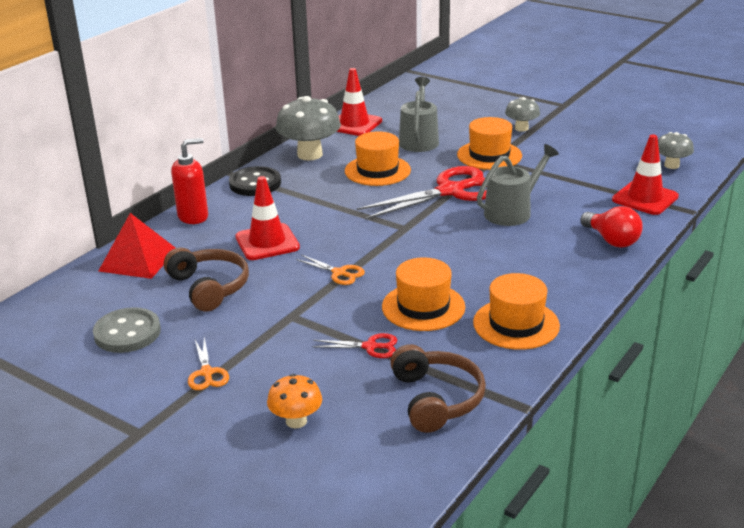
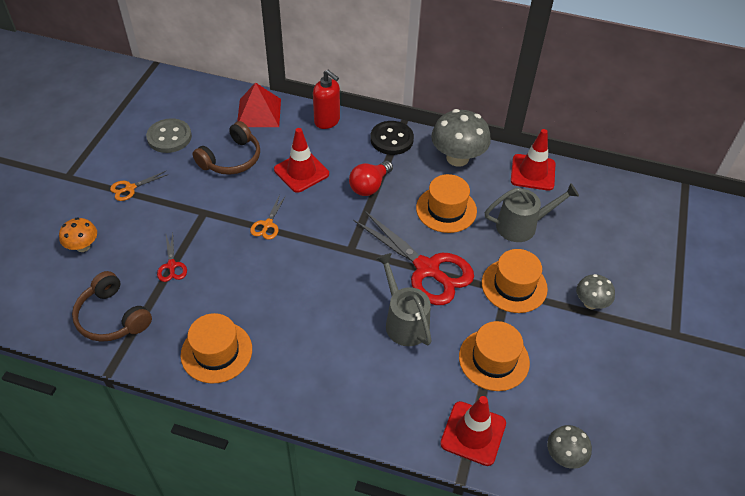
camera: 70 degrees right, 20 degrees up
(423, 307) = (230, 286): orange hat -> orange hat (494, 359)
(436, 399) = (112, 317): brown headphones -> brown headphones turned 75 degrees clockwise
(512, 212) = (404, 321): grey watering can -> grey watering can turned 150 degrees counterclockwise
(611, 240) = (374, 409): red light bulb -> red light bulb (369, 186)

